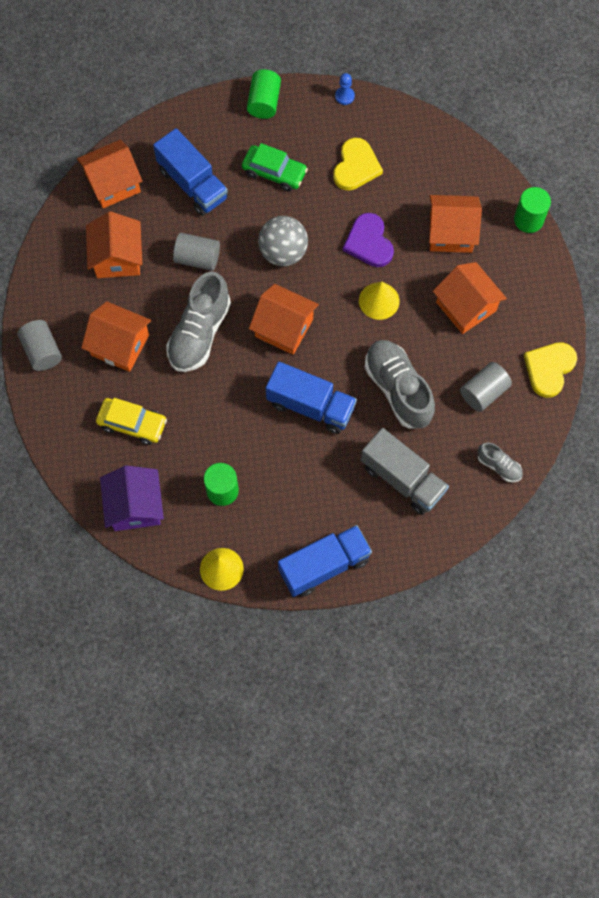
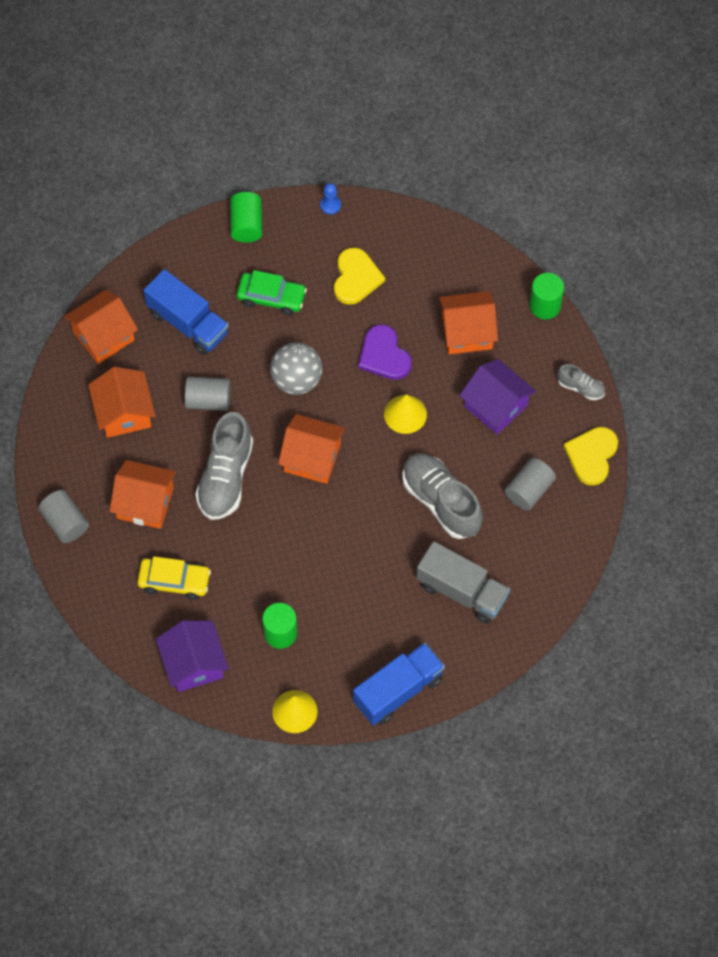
camera: 10 degrees left, 5 degrees down
(310, 406) = (354, 533): blue truck -> none
(466, 306) = (496, 406): orange house -> purple house
(499, 466) = (557, 562): grey shoe -> grey shoe (580, 387)

